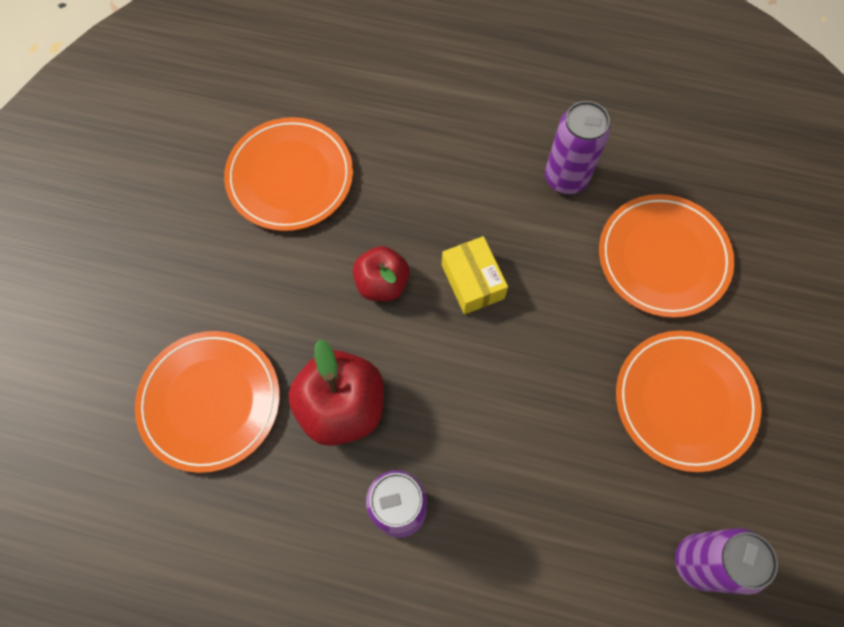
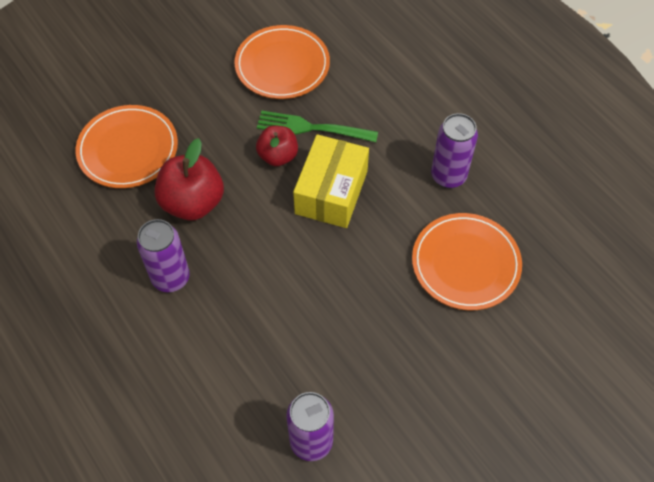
camera: 40 degrees right, 10 degrees down
(387, 225) = (312, 128): none -> green fork
(472, 281) = (331, 192): yellow box -> yellow box, size x1.59
(684, 401) = (394, 351): orange plate -> none

